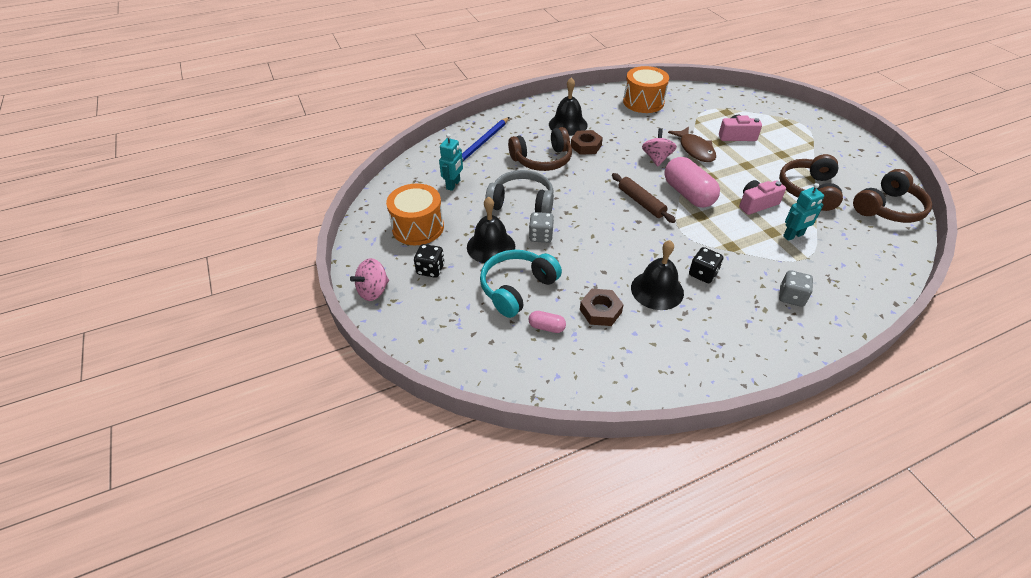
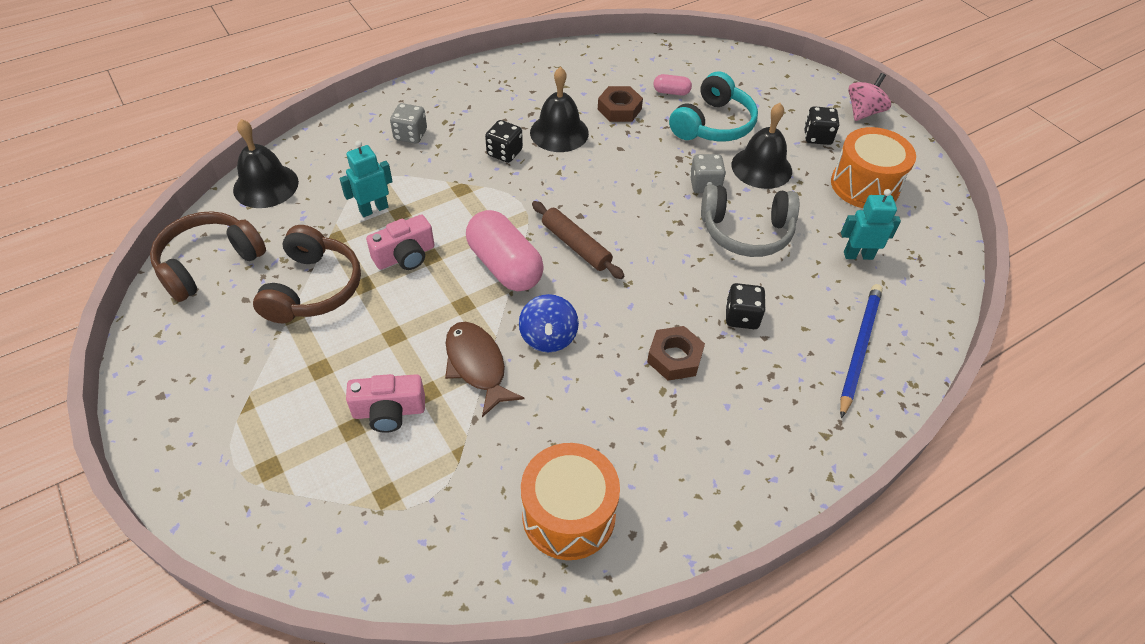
camera: 170 degrees right, 5 degrees up
(453, 185) = (858, 255): turquoise robot -> turquoise robot turned 75 degrees clockwise
(542, 160) = (741, 317): brown headphones -> black dice
(568, 124) = (720, 416): black bell -> black bell (266, 185)
(656, 158) = (548, 337): pink spinning top -> blue spinning top

